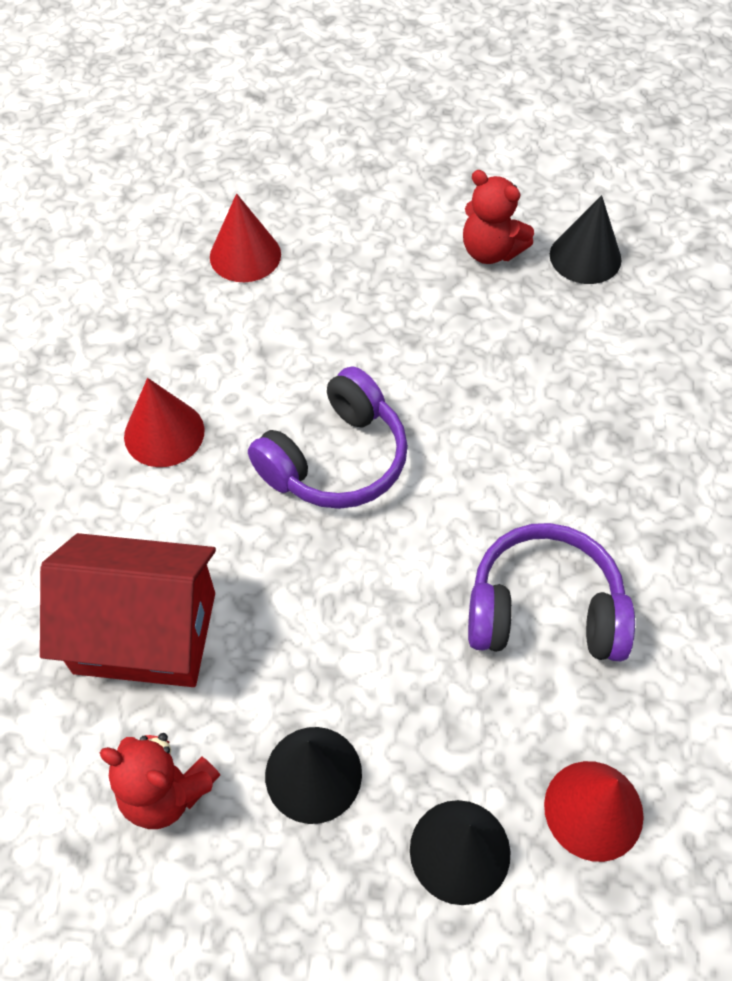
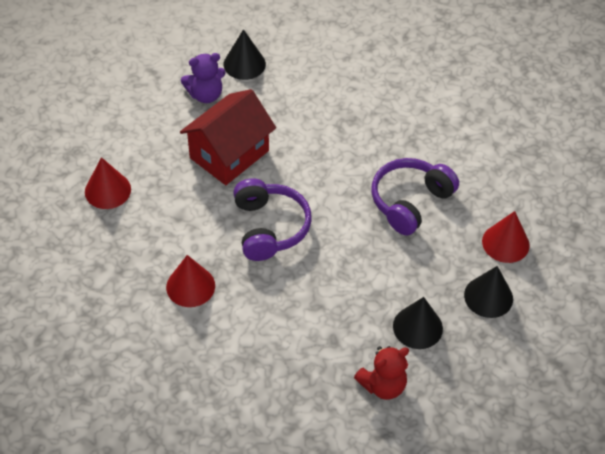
camera: 55 degrees left, 5 degrees down
(145, 632) = (297, 352): red house -> red house (229, 154)
(490, 251) = (205, 95): red teddy bear -> purple teddy bear

